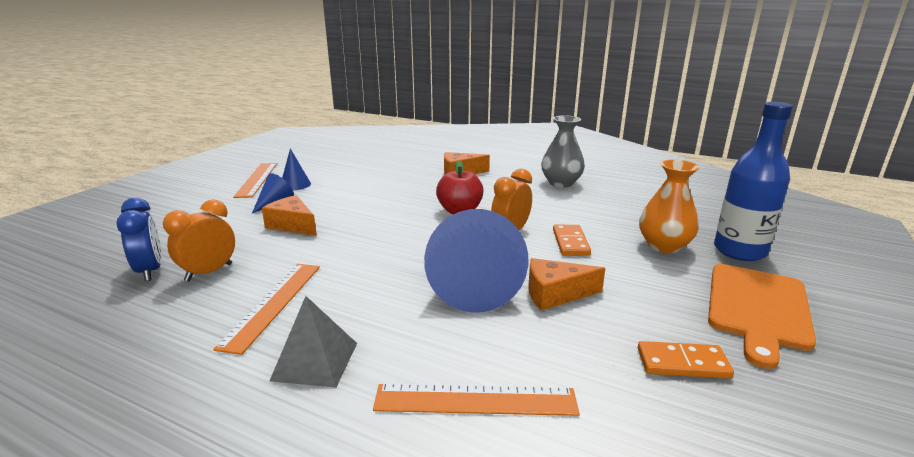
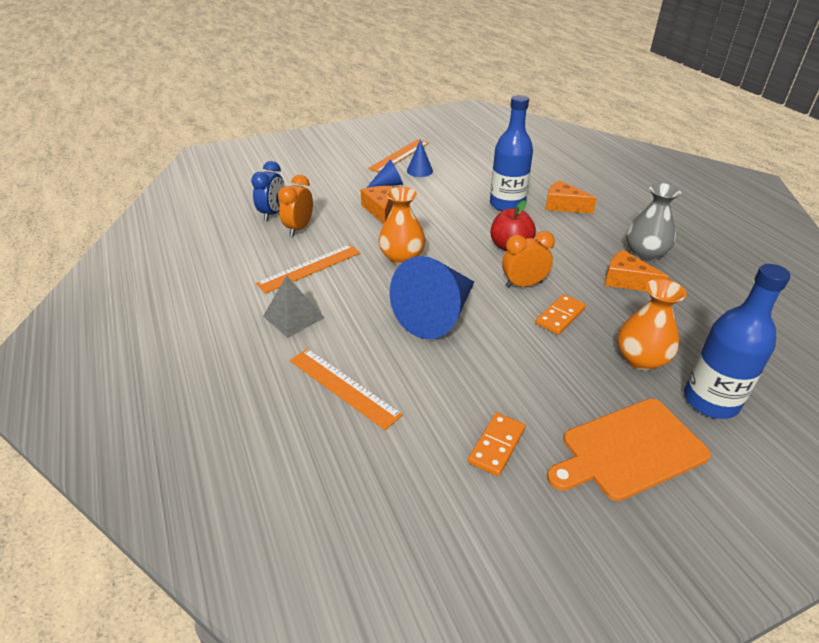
camera: 40 degrees right, 15 degrees up
(209, 272) = (299, 228): orange clock -> orange clock turned 60 degrees counterclockwise
(371, 254) = (402, 258): none -> orange vase
(414, 185) = (507, 204): none -> blue bottle
(555, 294) = (483, 351): orange cheese -> orange cheese (626, 281)
(682, 363) = (496, 445): orange domino -> orange domino turned 75 degrees clockwise

